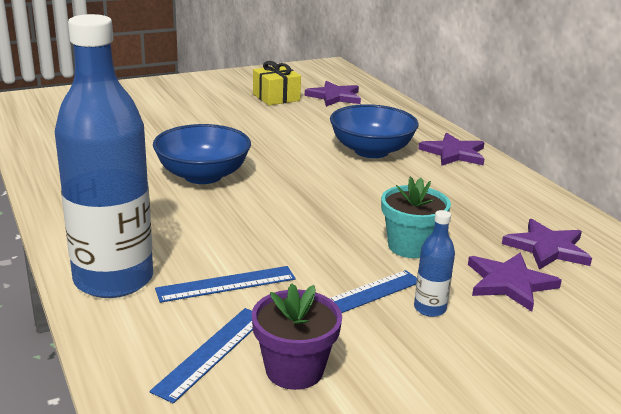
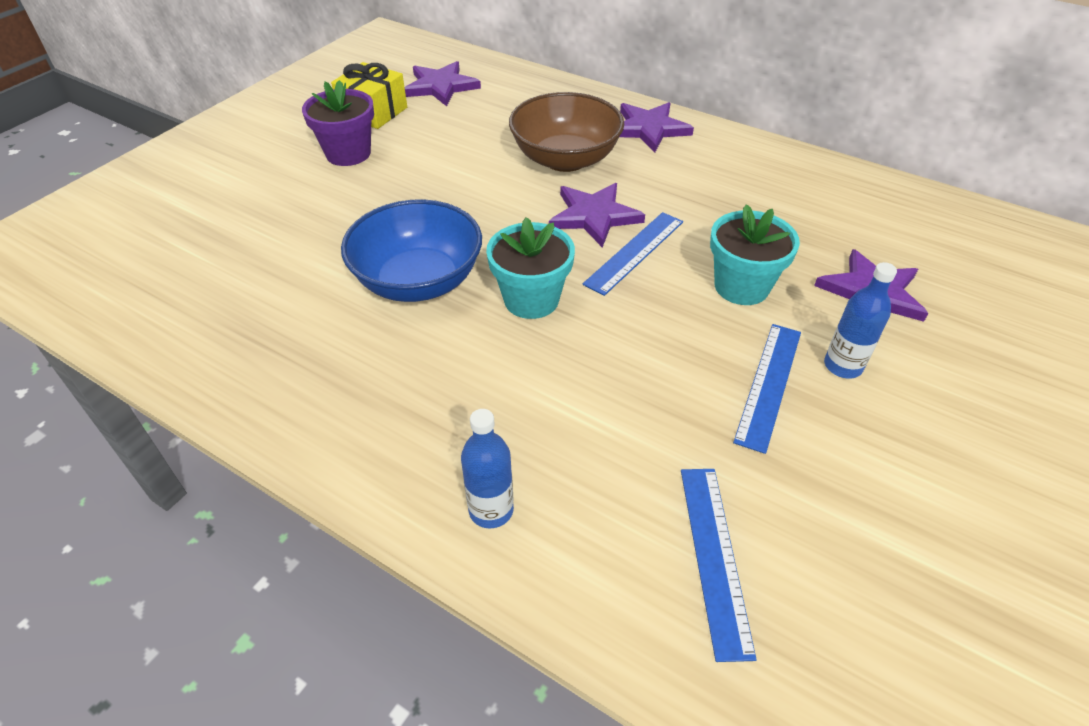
camera: 30 degrees left, 20 degrees up
(113, 279) = (491, 510): blue bottle -> blue bottle, size x0.40
(226, 284) = (623, 443): blue ruler -> blue ruler (635, 252)
(258, 205) = (531, 299): none -> turquoise flower pot
(294, 370) = (815, 529): purple flower pot -> purple flower pot (348, 153)
(371, 151) = (565, 159): blue bowl -> brown bowl
(547, 248) = (855, 228): purple star -> purple star (594, 216)

